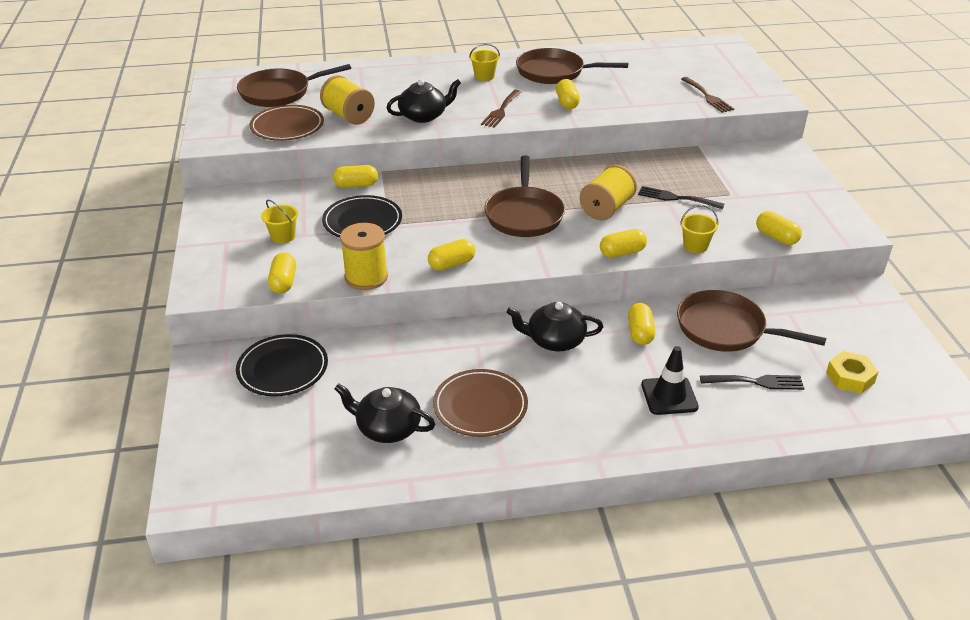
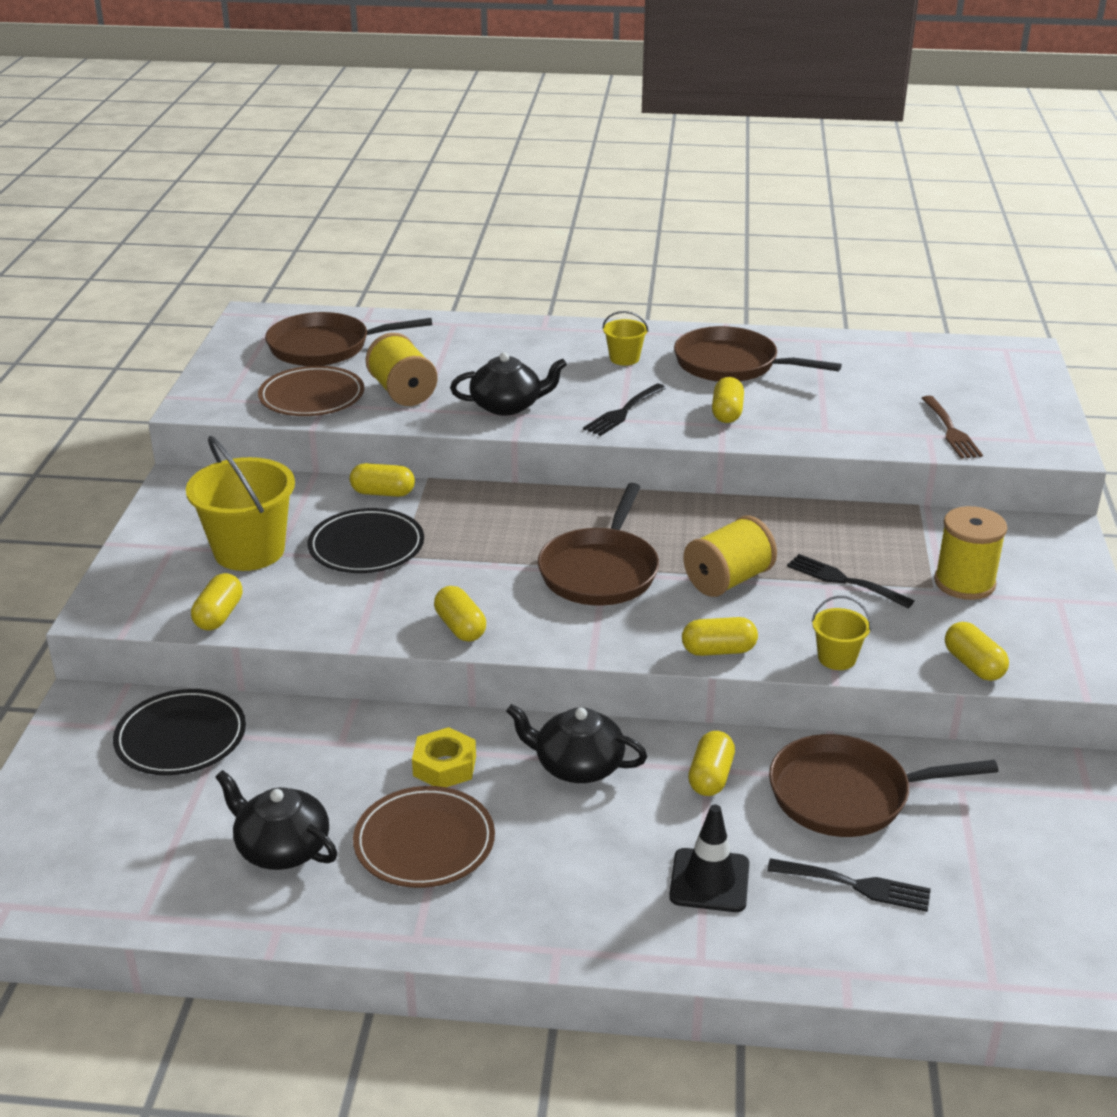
camera: 15 degrees right, 5 degrees down
(283, 236) = (249, 551): yellow bucket -> yellow bucket, size x2.05
(366, 277) = (332, 627): yellow spool -> yellow spool (964, 583)
(451, 264) = (460, 627): yellow capsule -> yellow capsule turned 75 degrees clockwise
(501, 110) = (623, 412): brown fork -> black fork
(725, 329) = (847, 795): brown pan -> brown pan turned 45 degrees counterclockwise
(850, 377) = (1012, 907): yellow nut -> yellow nut (444, 766)

